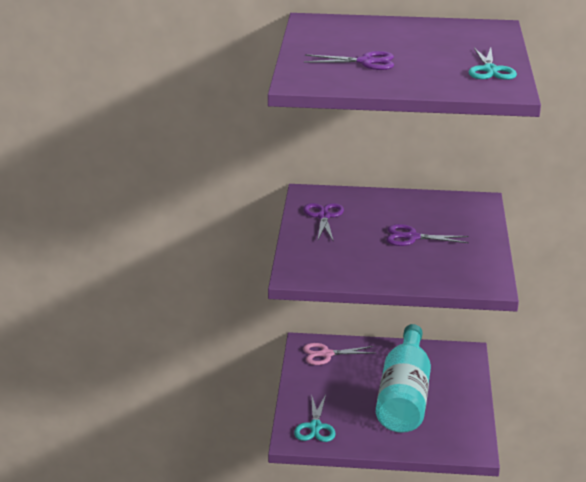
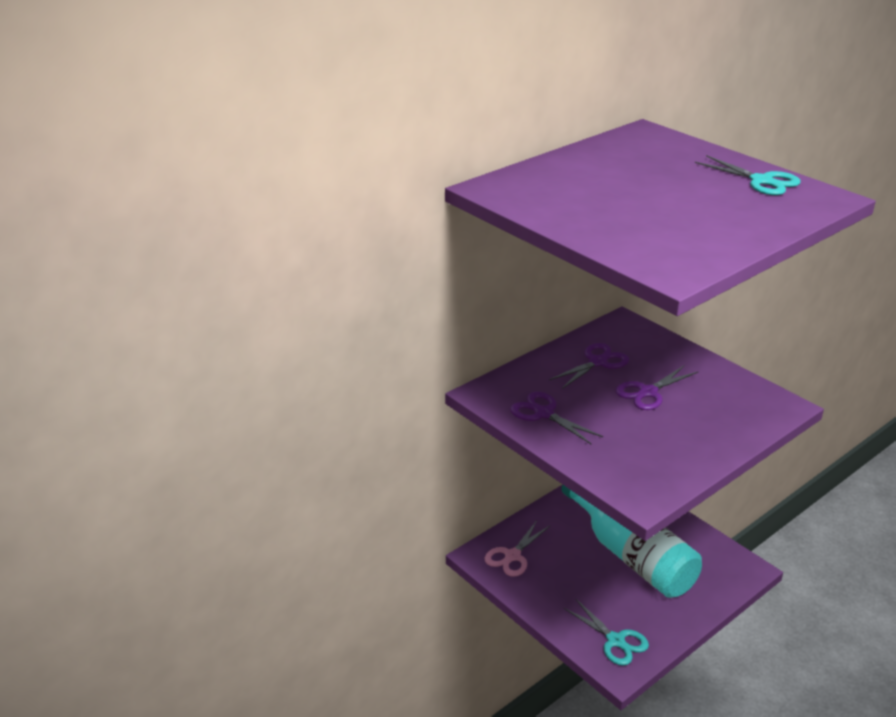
camera: 45 degrees left, 5 degrees up
(365, 62) = (658, 218): purple scissors -> purple scissors (597, 362)

